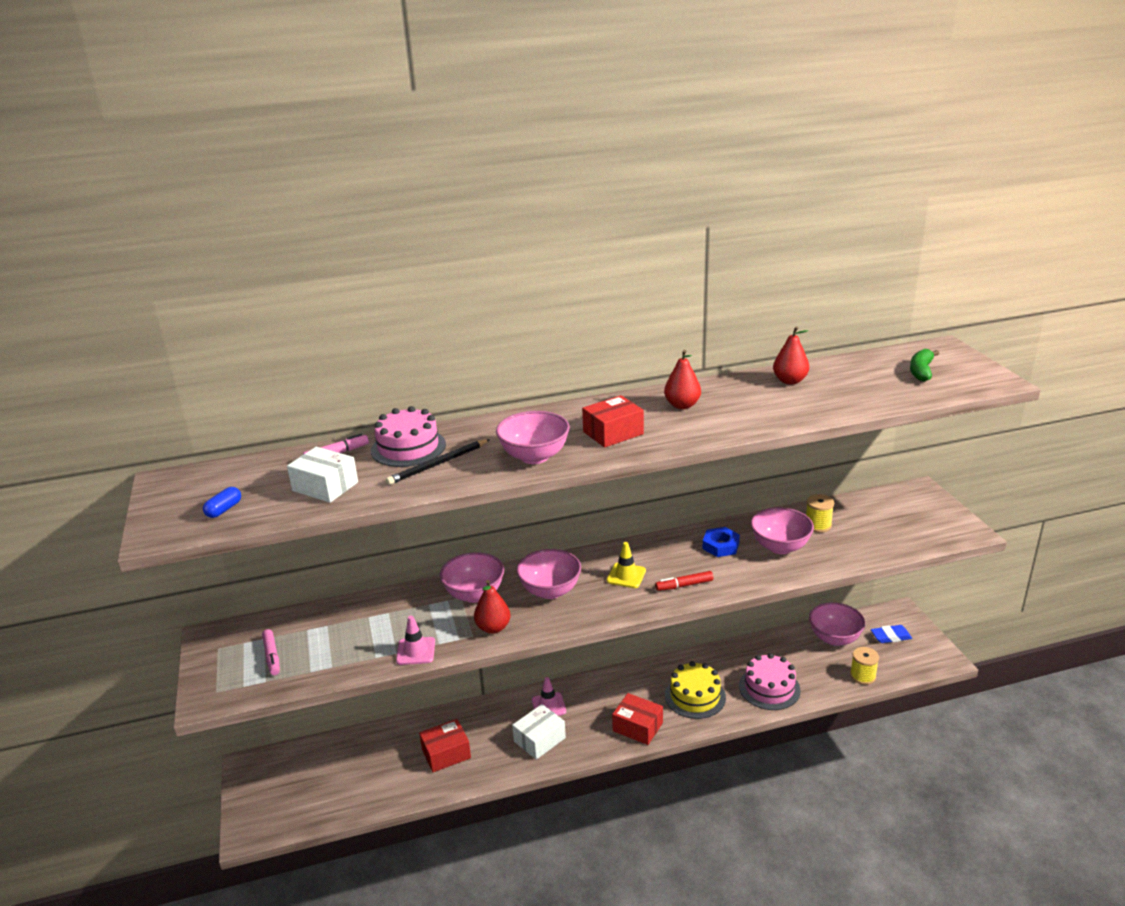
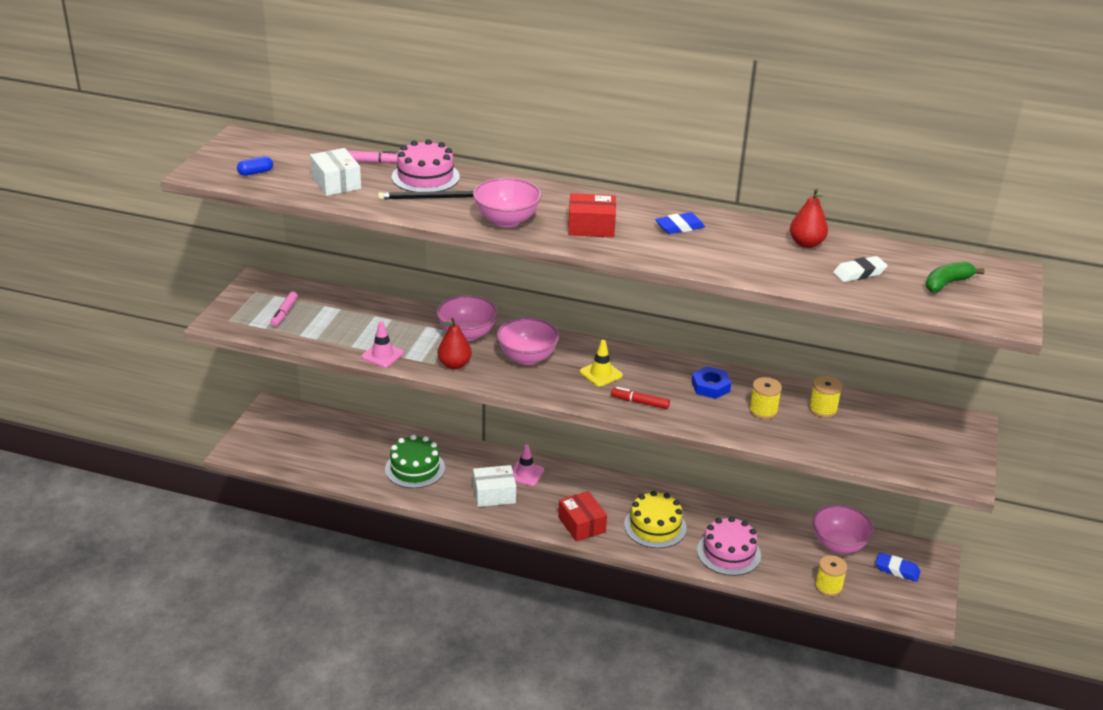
camera: 30 degrees right, 5 degrees up
(446, 753) = (415, 468): red box -> green cake
(682, 405) = (679, 227): red pear -> blue eraser
(780, 547) = (763, 410): pink bowl -> yellow spool
(857, 388) = (859, 273): none -> white eraser

